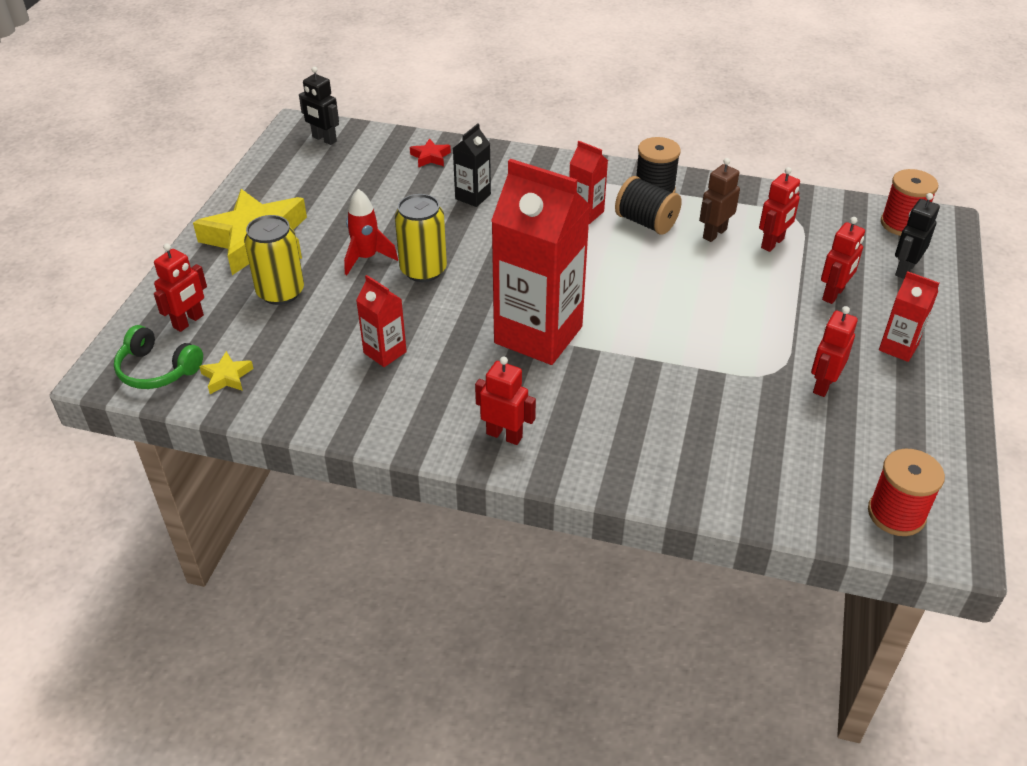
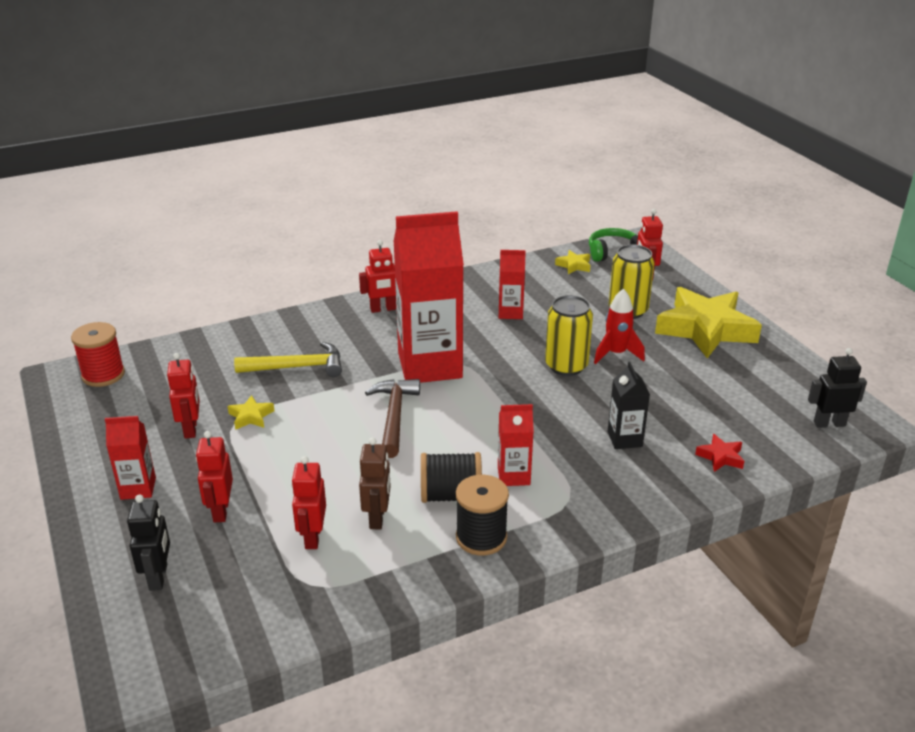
camera: 140 degrees right, 10 degrees down
(625, 301) = (394, 416): none -> brown hammer
(669, 404) = (297, 367): none -> yellow hammer
(756, 368) = (251, 416): none -> yellow star
(902, 224) = (183, 644): red spool -> none

